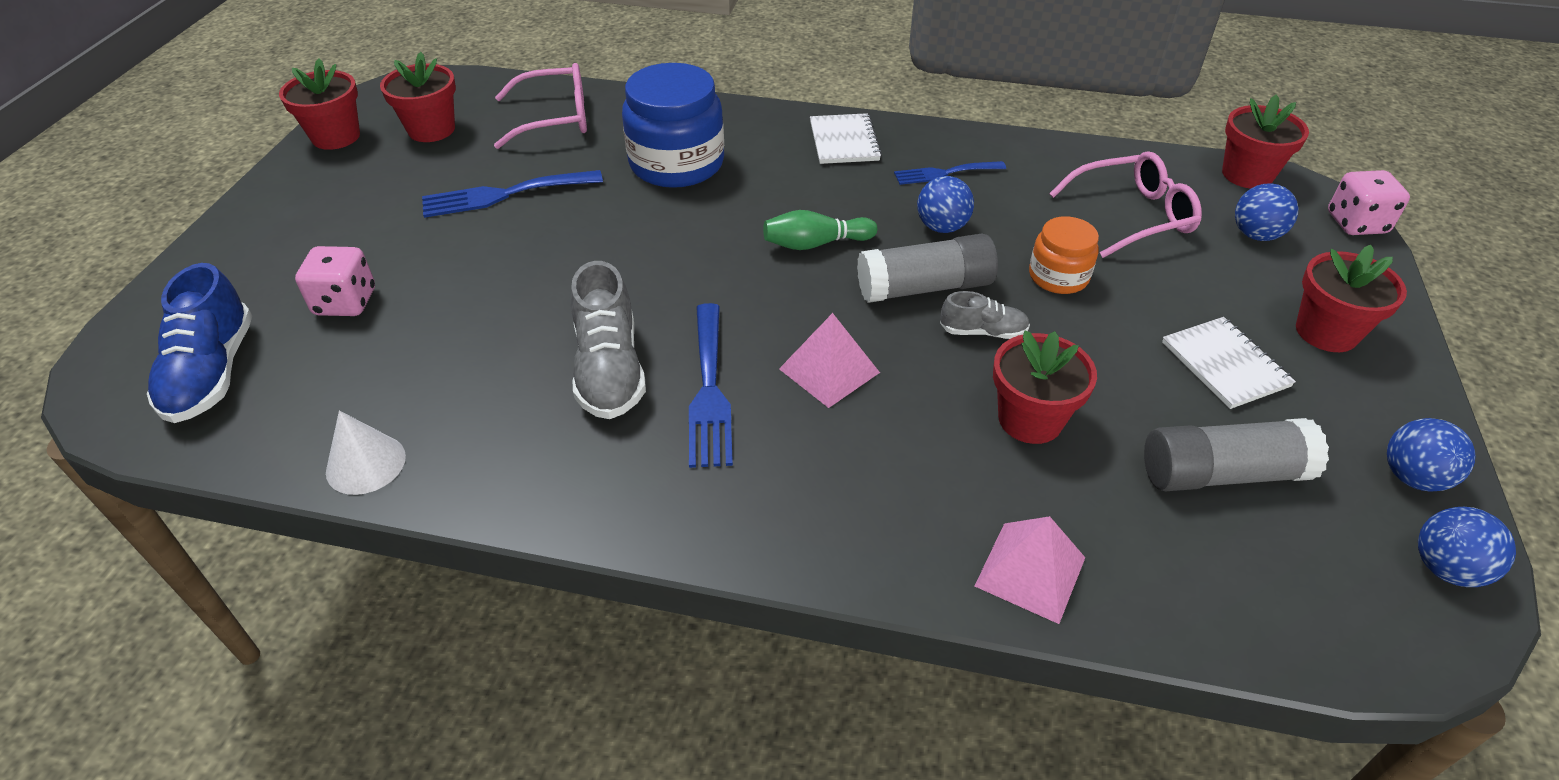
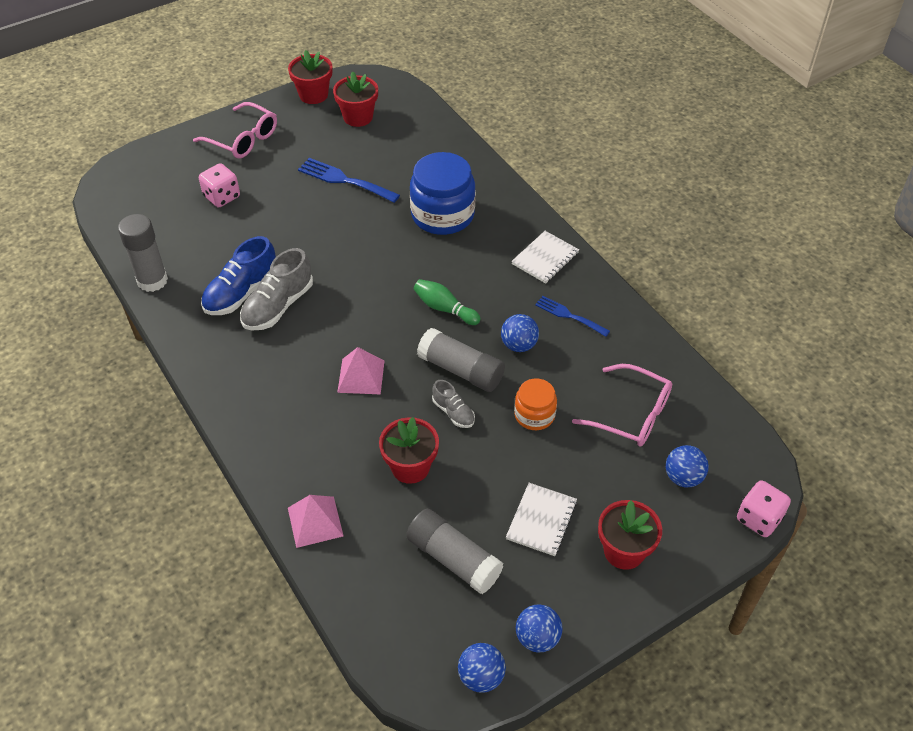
camera: 45 degrees right, 5 degrees up
(212, 372) = (146, 198): blue shoe -> blue shoe (241, 293)
(366, 464) = (152, 280): white cone -> grey glue stick
(555, 118) = (421, 146): pink glasses -> pink glasses (243, 139)
(709, 390) = (303, 346): blue fork -> none
(1247, 174) = (746, 443): red flower pot -> none

